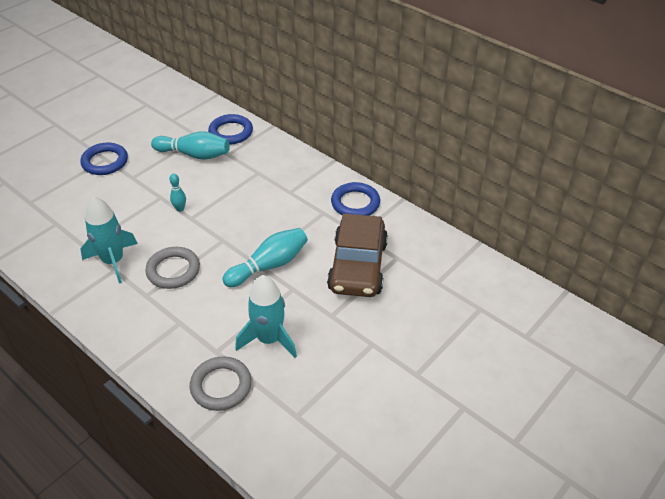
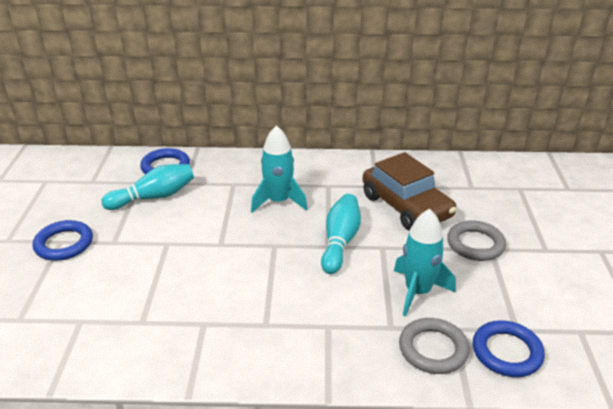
camera: 40 degrees left, 10 degrees down
(113, 261) = (192, 317): turquoise rocket -> turquoise rocket (278, 201)
(173, 270) = (263, 291): grey ring -> grey ring (475, 244)
(180, 209) = (200, 242): turquoise bowling pin -> none
(355, 203) = (343, 168): blue ring -> blue ring (507, 352)

